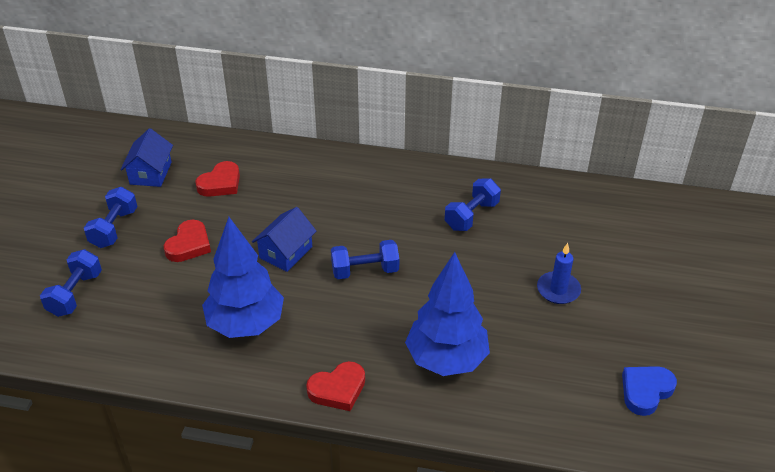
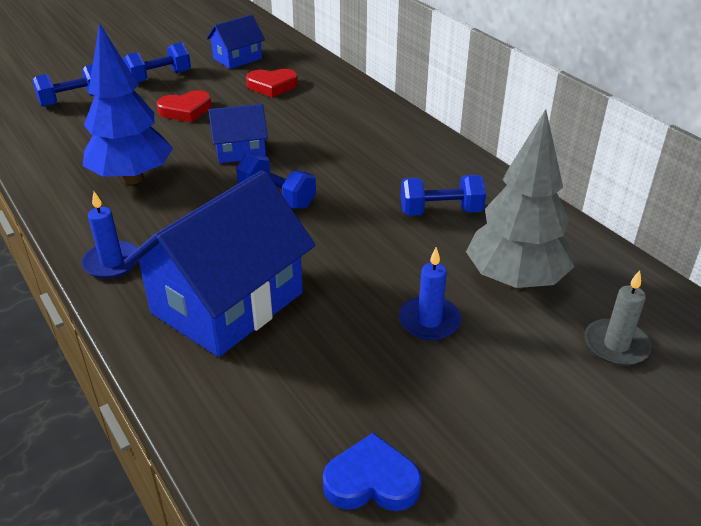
camera: 45 degrees right, 5 degrees down
(338, 389) = (112, 262): red heart -> blue candle
(446, 359) = (227, 303): blue tree -> blue house
(564, 235) = (515, 280): none -> grey tree
(649, 240) = (616, 345): none -> grey candle

